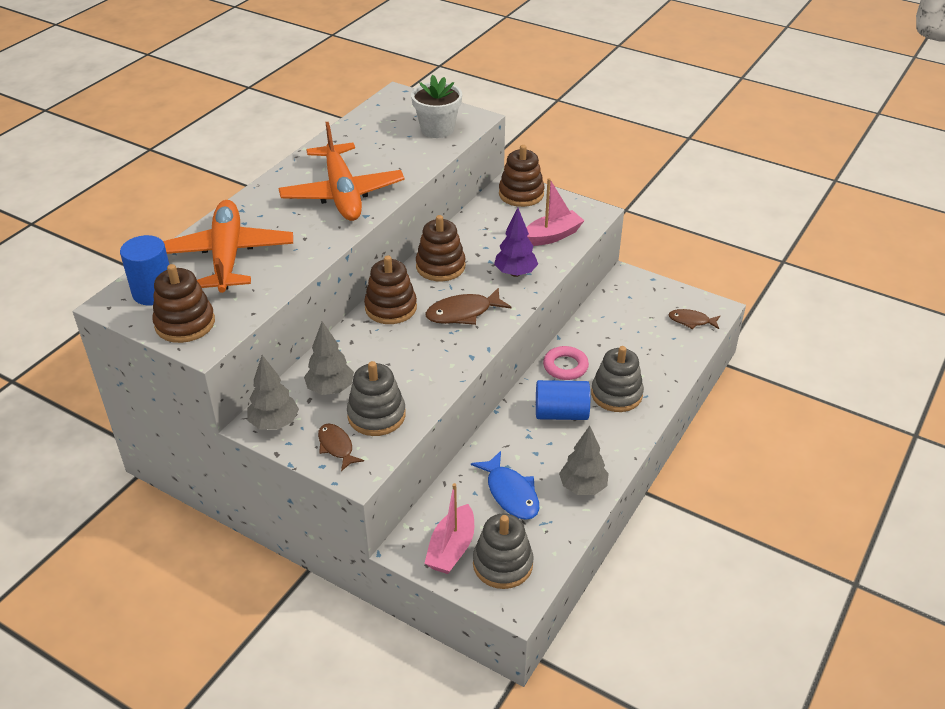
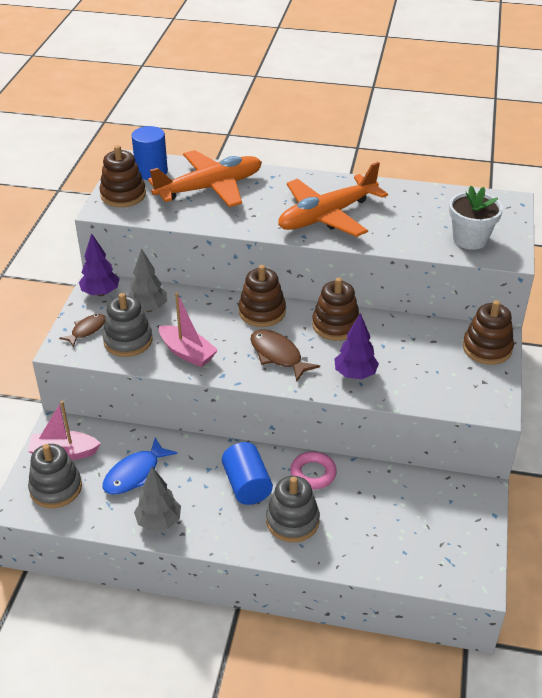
camera: 70 degrees right, 0 degrees up
(274, 423) = (100, 293): grey tree -> purple tree
(552, 236) = (431, 386): pink boat -> pink boat (187, 353)
(691, 321) = (442, 563): brown fish -> none

